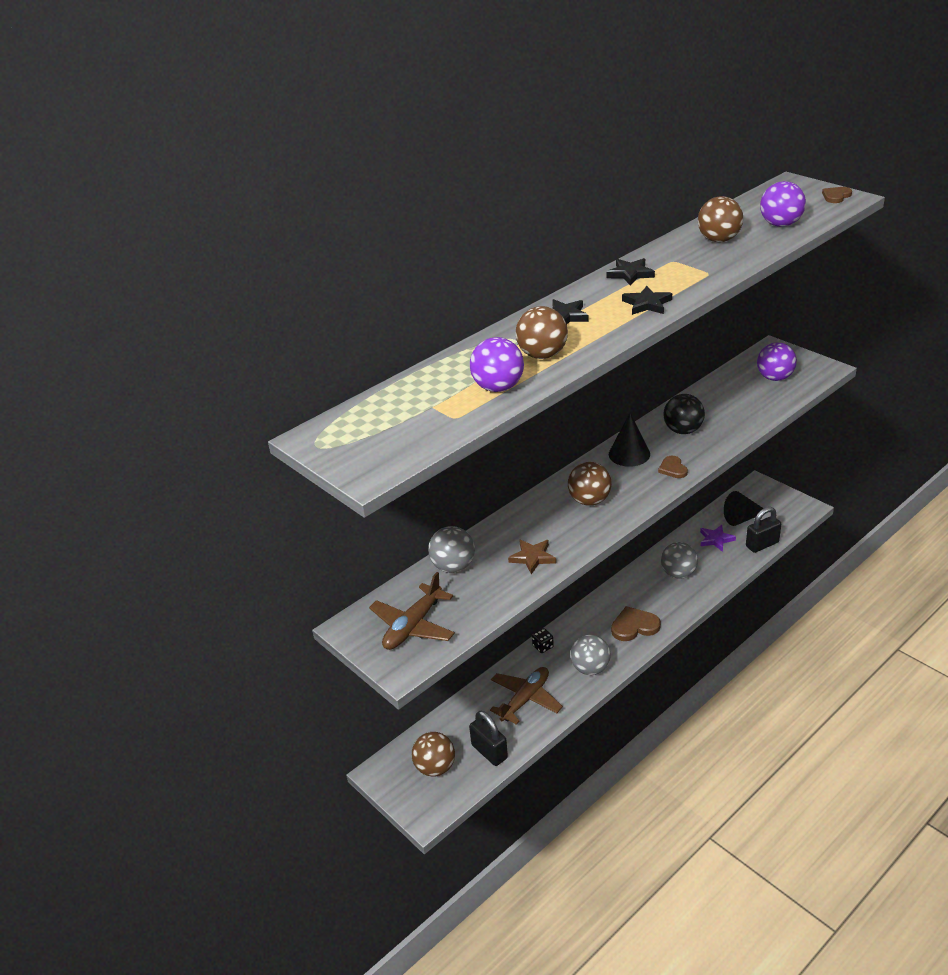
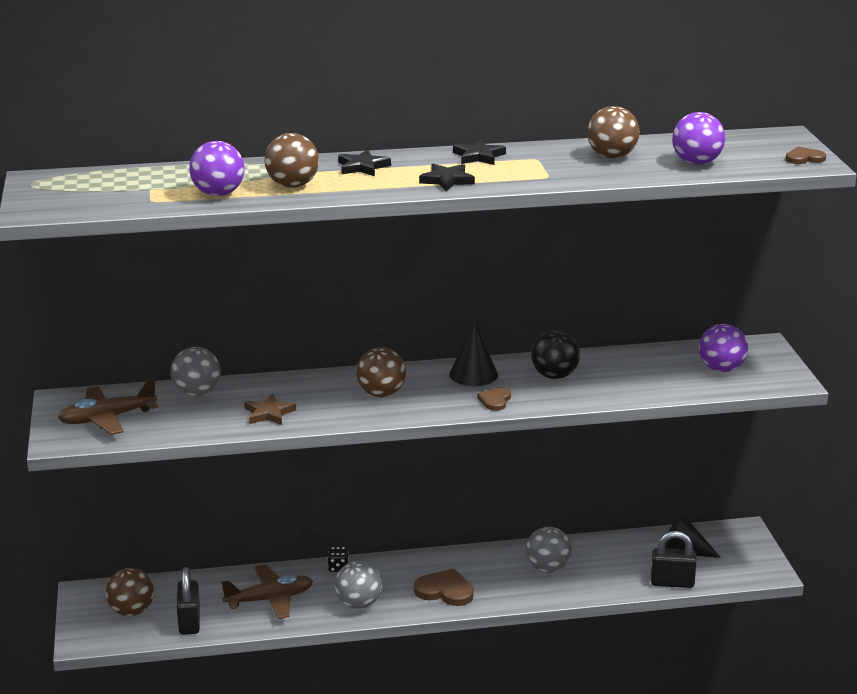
camera: 30 degrees right, 10 degrees down
(716, 539) = (628, 557): purple star -> none

